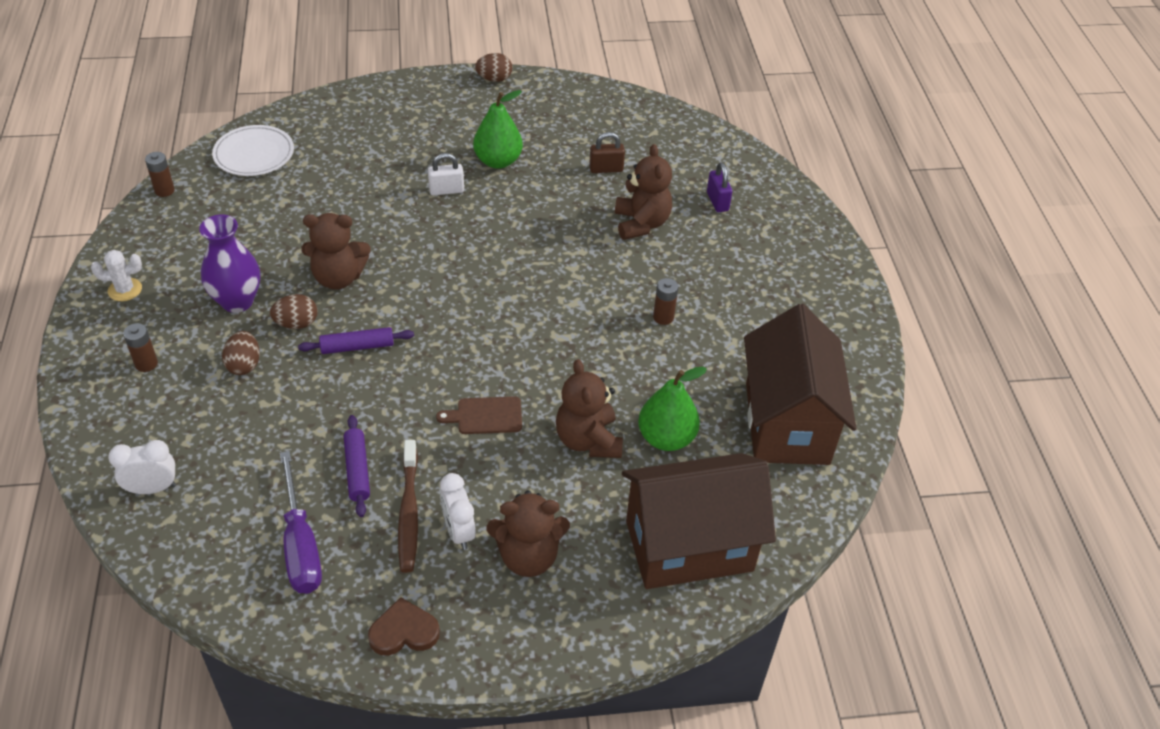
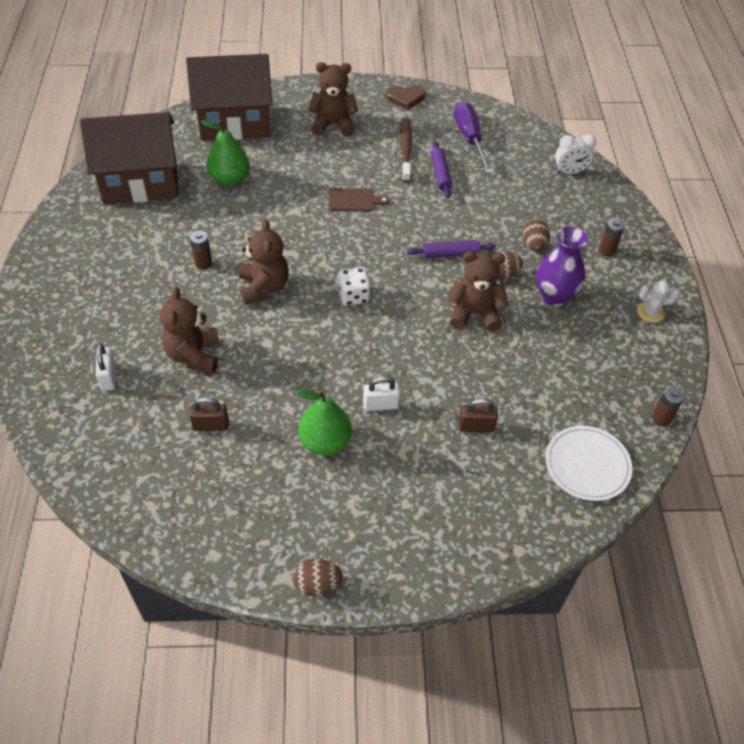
camera: 175 degrees left, 5 degrees up
(353, 177) = (476, 426): none -> brown padlock
(459, 532) = (374, 138): white clock -> none
(478, 289) = (354, 296): none -> white dice
(588, 440) = (284, 181): brown teddy bear -> brown teddy bear (264, 287)
(717, 201) = (109, 377): purple padlock -> white padlock
(787, 423) = (140, 183): brown house -> brown house turned 75 degrees clockwise

